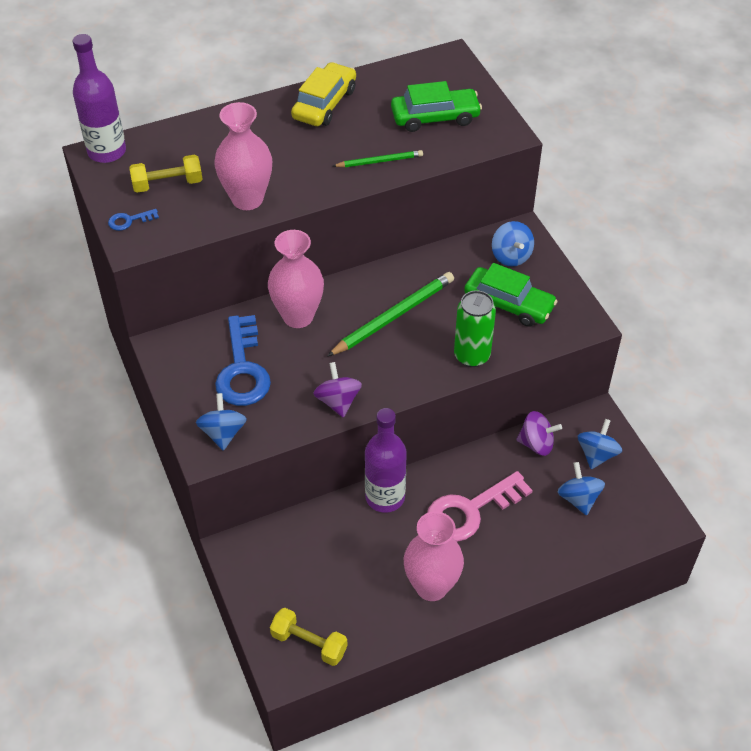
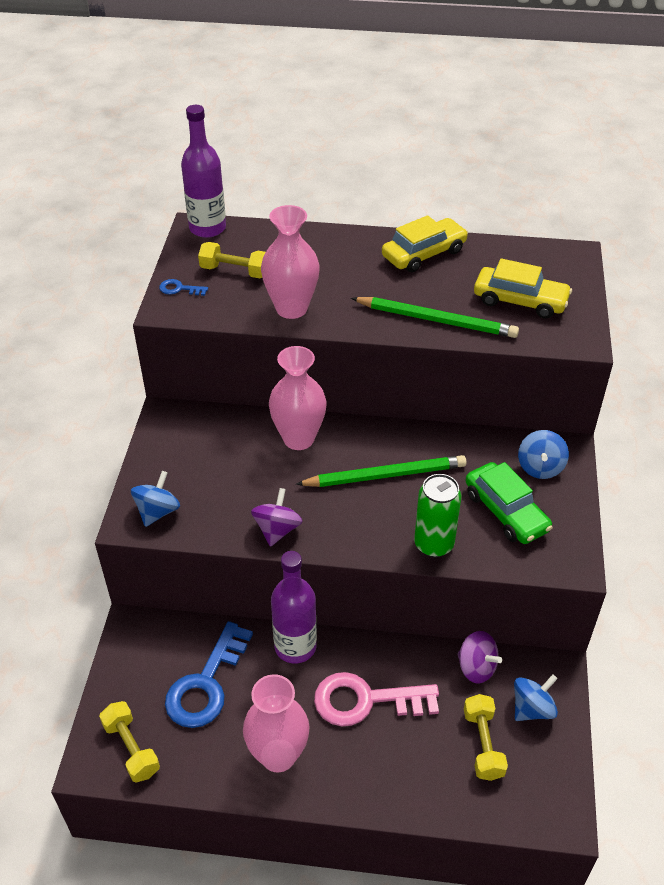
camera: 30 degrees right, 5 degrees down
(242, 369) = (216, 464): blue key -> blue key (206, 684)
(379, 161) = (436, 320): green pencil -> green pencil, size x1.77
(435, 117) = (520, 301): green car -> yellow car
(578, 498) = (483, 744): blue spinning top -> yellow dumbbell

